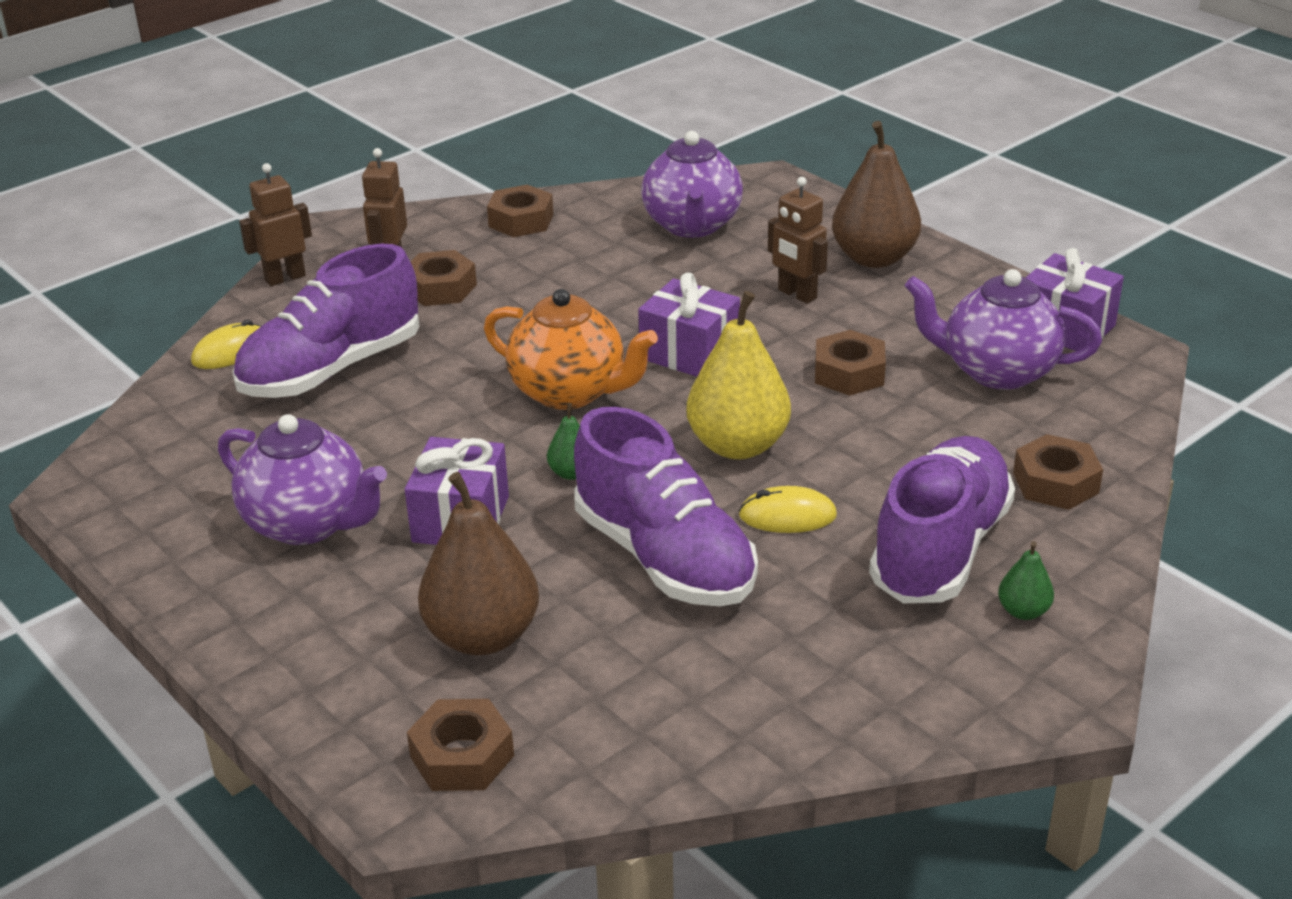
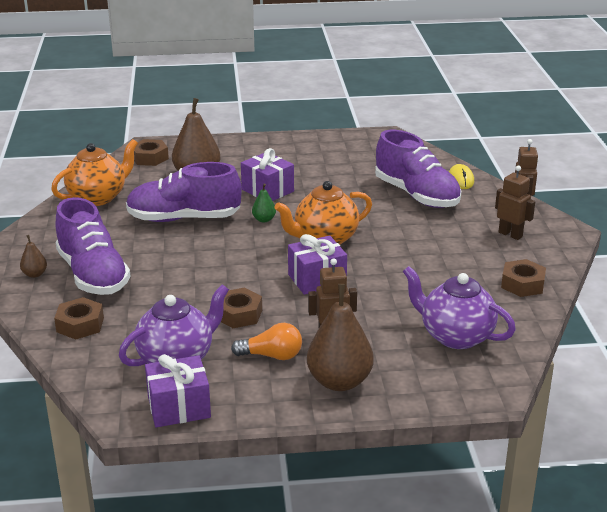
camera: 125 degrees right, 5 degrees down
(309, 523) = (306, 165): purple teapot -> none
(331, 369) = (416, 195): purple shoe -> purple shoe turned 150 degrees clockwise
(440, 288) = (465, 239): brown nut -> none
(709, 715) = (98, 197): none -> orange teapot
(738, 445) = (227, 261): yellow pear -> none
(787, 515) = (166, 252): yellow mouse -> none
(893, 314) = (272, 356): none -> orange light bulb
(1023, 611) = (35, 274): green pear -> brown pear

